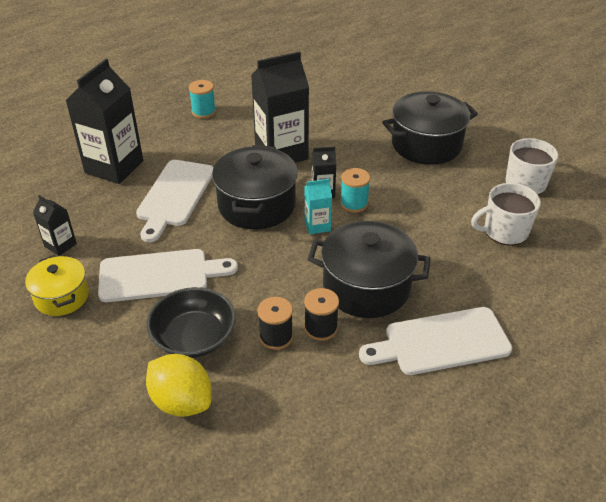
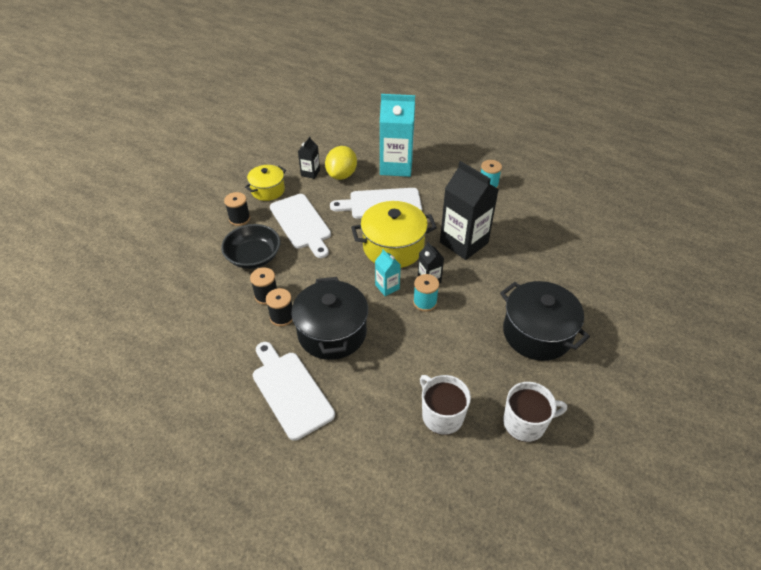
camera: 70 degrees right, 5 degrees up
(101, 340) = (239, 218): none -> black spool
(114, 167) = (396, 166): black carton -> turquoise carton
(181, 401) = (202, 268): yellow lemon -> yellow lemon (341, 175)
(256, 205) = (393, 247): black pot -> yellow pot

